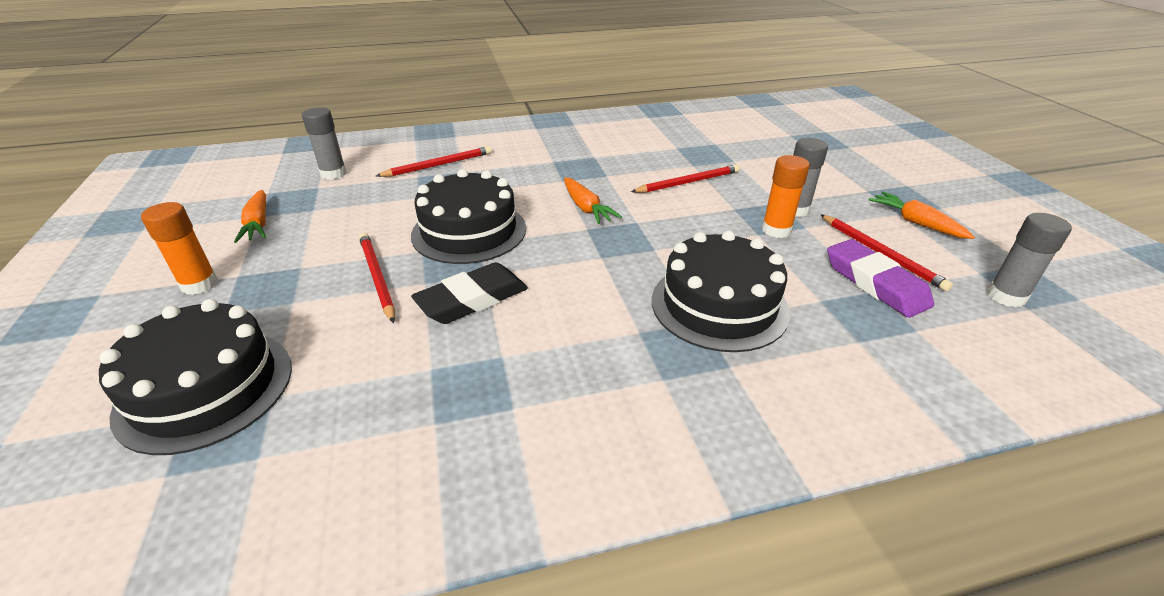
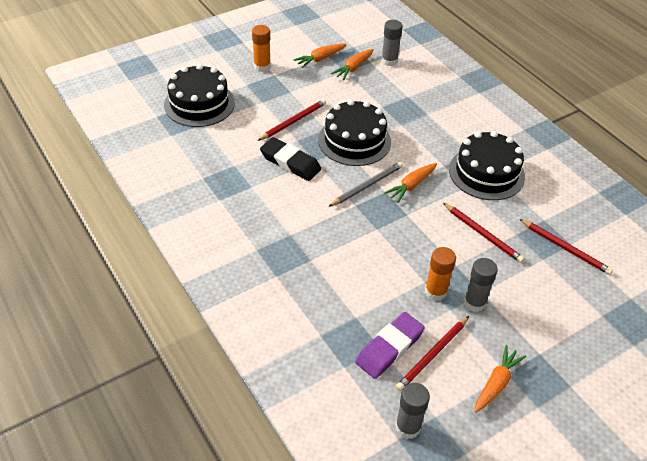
camera: 70 degrees right, 10 degrees up
(315, 201) = (353, 68): none -> orange carrot
(438, 165) = (429, 100): red pencil -> red pencil (565, 248)
(567, 240) = (367, 186): none -> grey pencil
(719, 305) = (329, 266): black cake -> black cake (486, 173)

